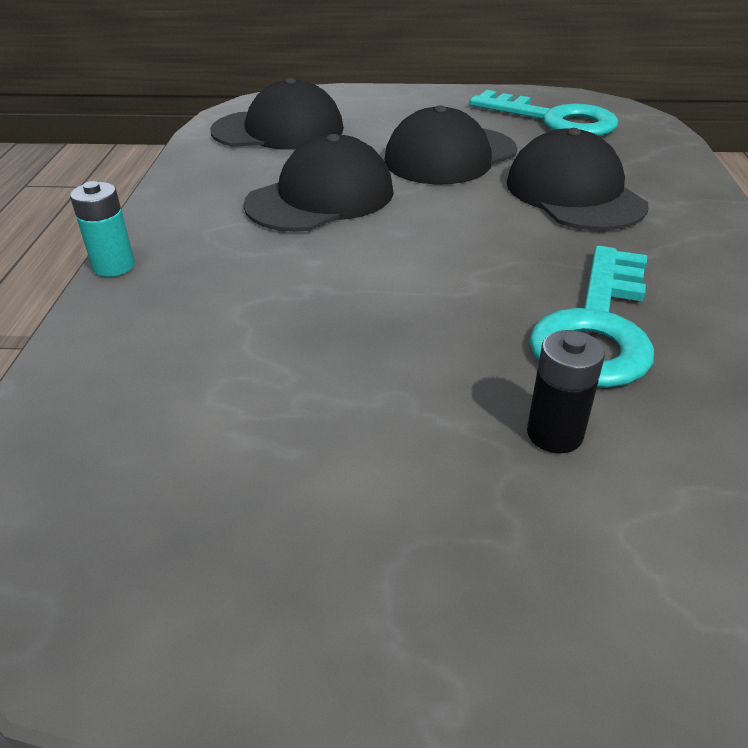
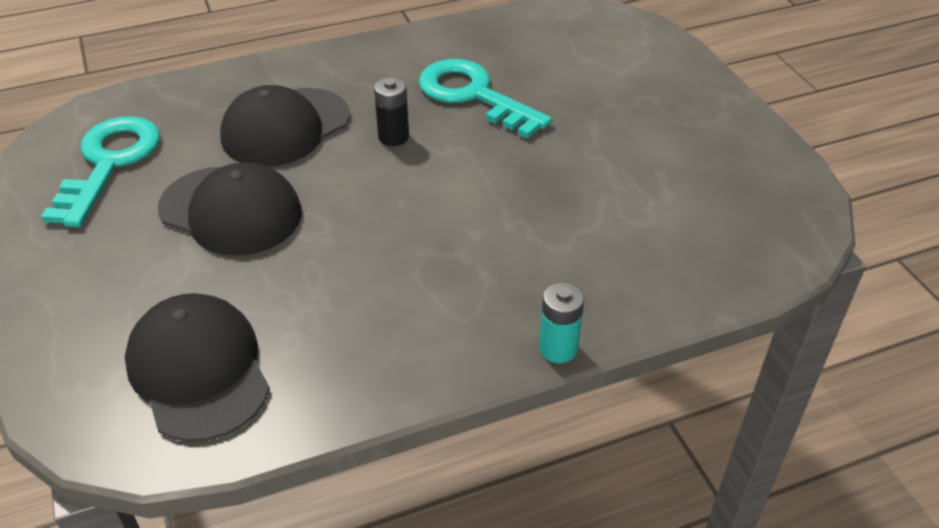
camera: 115 degrees left, 5 degrees up
(321, 198) = (363, 268): black cap -> none
(554, 434) = (576, 96): black battery -> black battery (393, 137)
(596, 328) = (473, 95): turquoise key -> turquoise key turned 135 degrees counterclockwise

